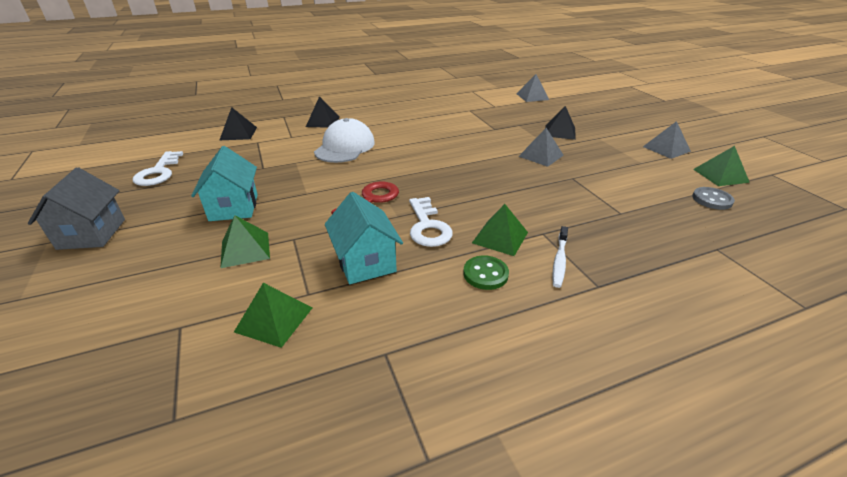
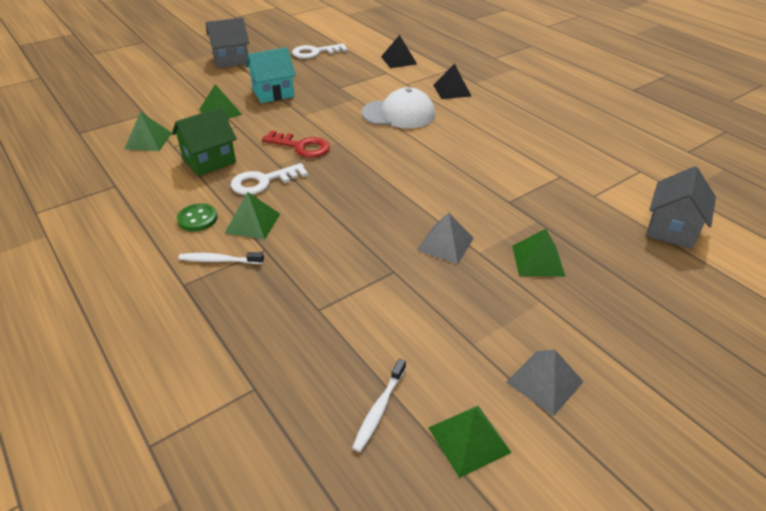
camera: 75 degrees right, 5 degrees up
(365, 262) = (209, 161): turquoise house -> green house
(532, 96) = (671, 229): grey pyramid -> grey house
(560, 132) = (538, 260): black pyramid -> green pyramid
(712, 200) = (379, 409): grey button -> white toothbrush

